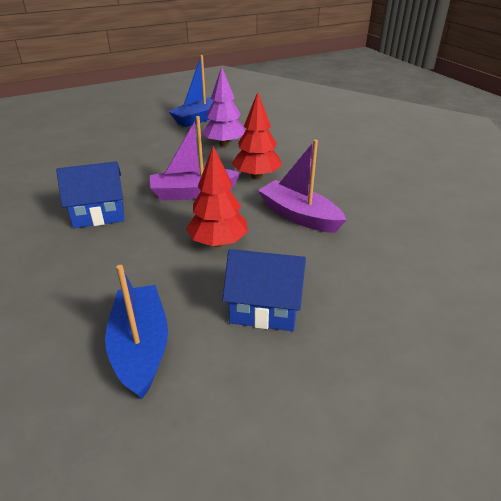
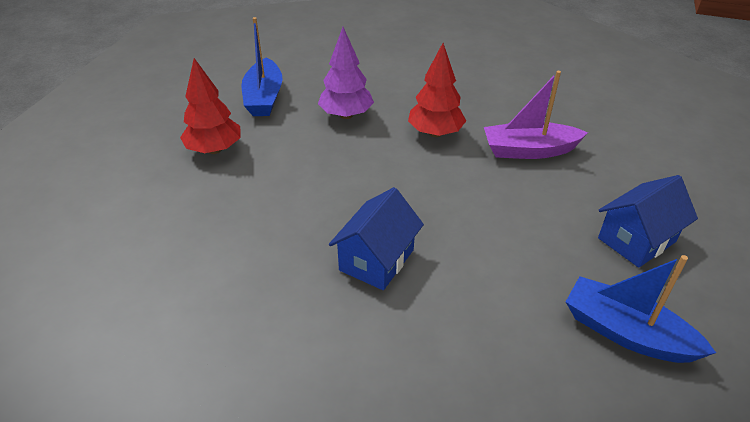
camera: 45 degrees left, 5 degrees up
(193, 193) = (415, 182): purple boat -> none
(218, 243) = (519, 213): red tree -> red tree (214, 150)

